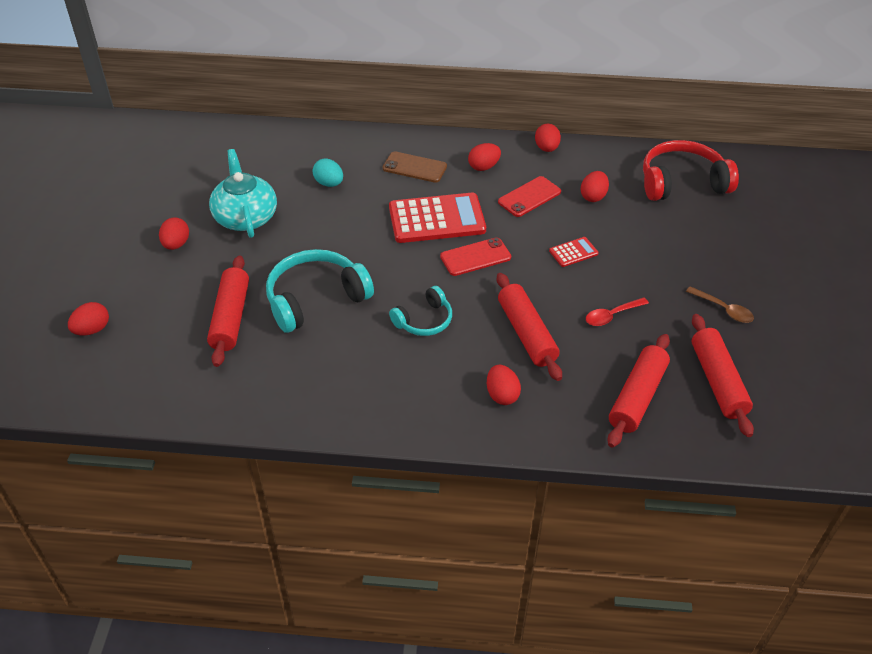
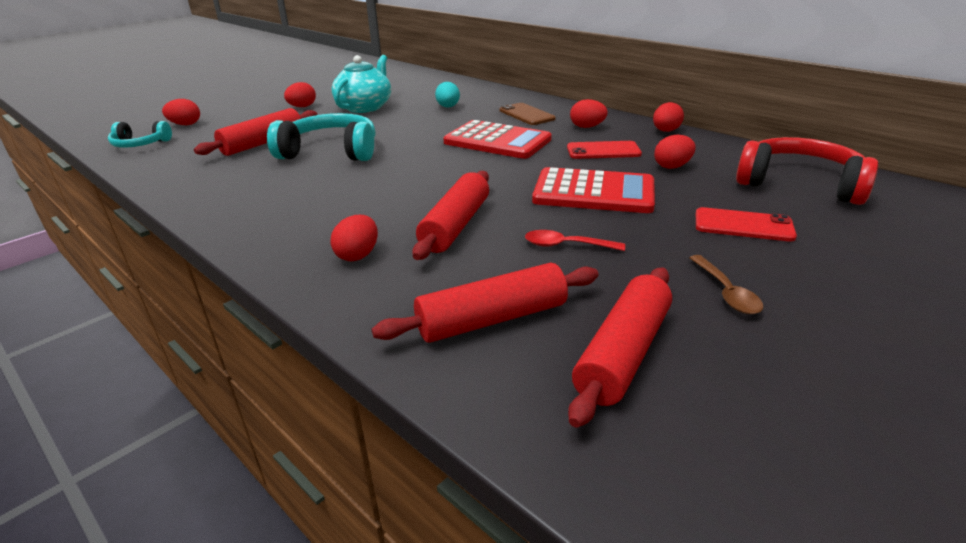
camera: 40 degrees right, 15 degrees down
(424, 320) = (383, 187): turquoise headphones -> turquoise headphones (140, 144)
(475, 257) = (493, 168): red phone -> red phone (743, 225)
(573, 252) = (594, 192): red calculator -> red calculator, size x2.19

